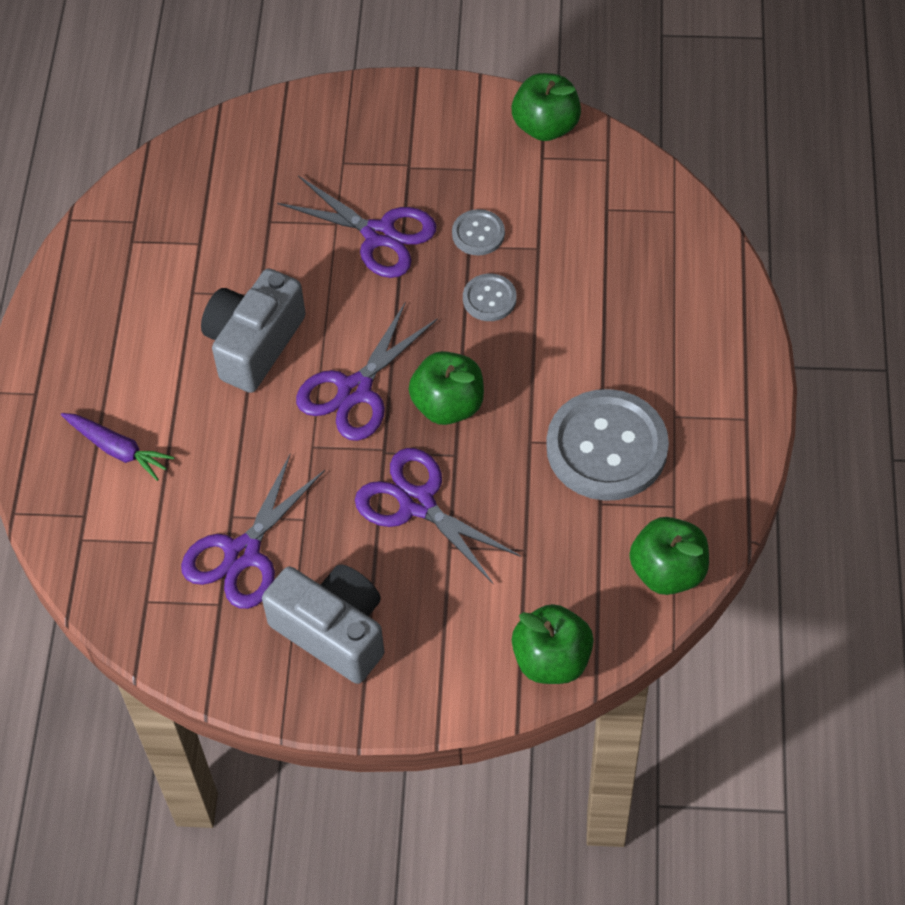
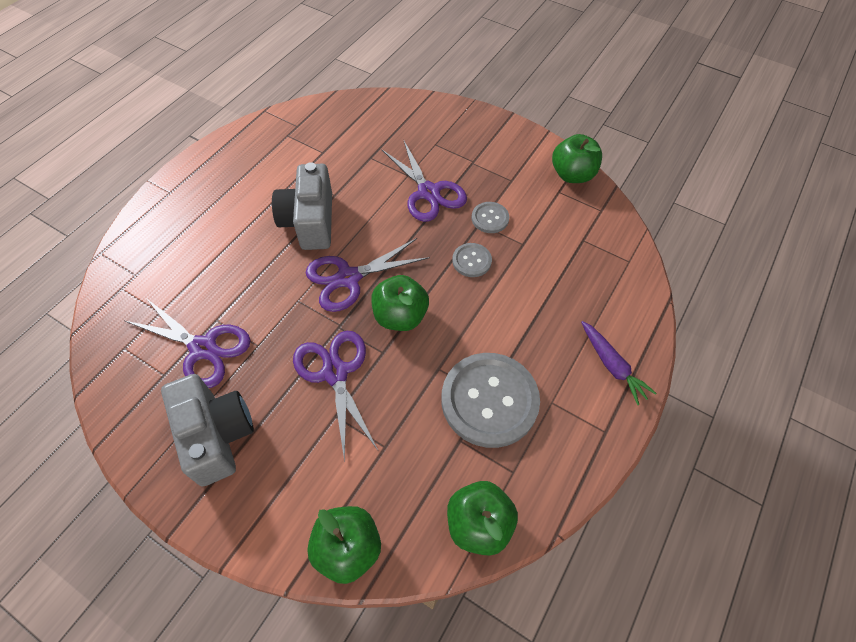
camera: 25 degrees right, 0 degrees up
(117, 449) = (186, 245): purple carrot -> purple carrot (612, 365)
(242, 554) = (203, 348): purple scissors -> purple scissors turned 120 degrees counterclockwise
(254, 344) = (310, 221): grey camera -> grey camera turned 60 degrees counterclockwise

